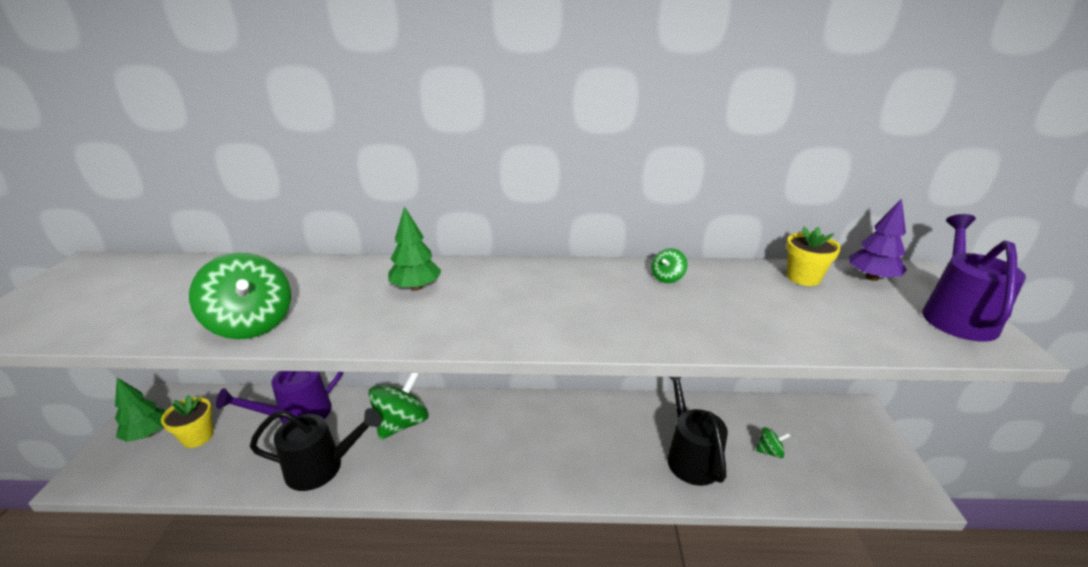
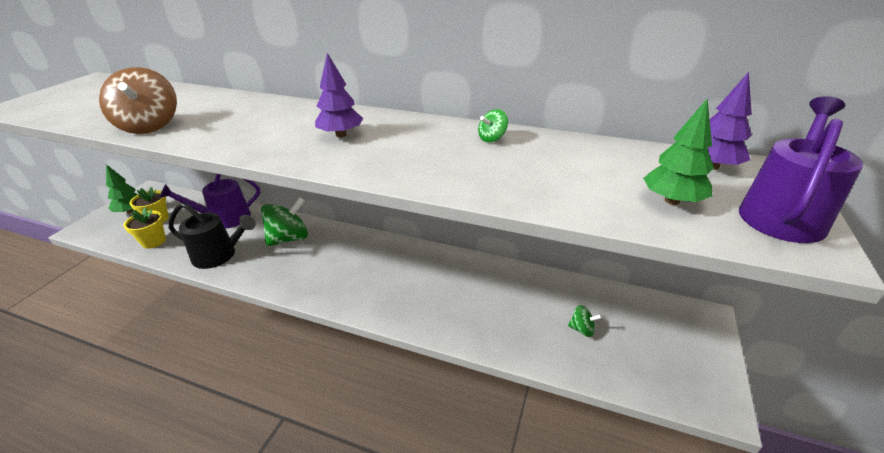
camera: 20 degrees right, 5 degrees up
(252, 324) = (150, 126): green spinning top -> brown spinning top
(416, 287) = (280, 118): green tree -> green tree (672, 201)
(509, 298) = (341, 135): none -> purple tree
(690, 456) = (502, 315): black watering can -> none
(803, 277) = (632, 156): yellow flower pot -> yellow flower pot (154, 241)

